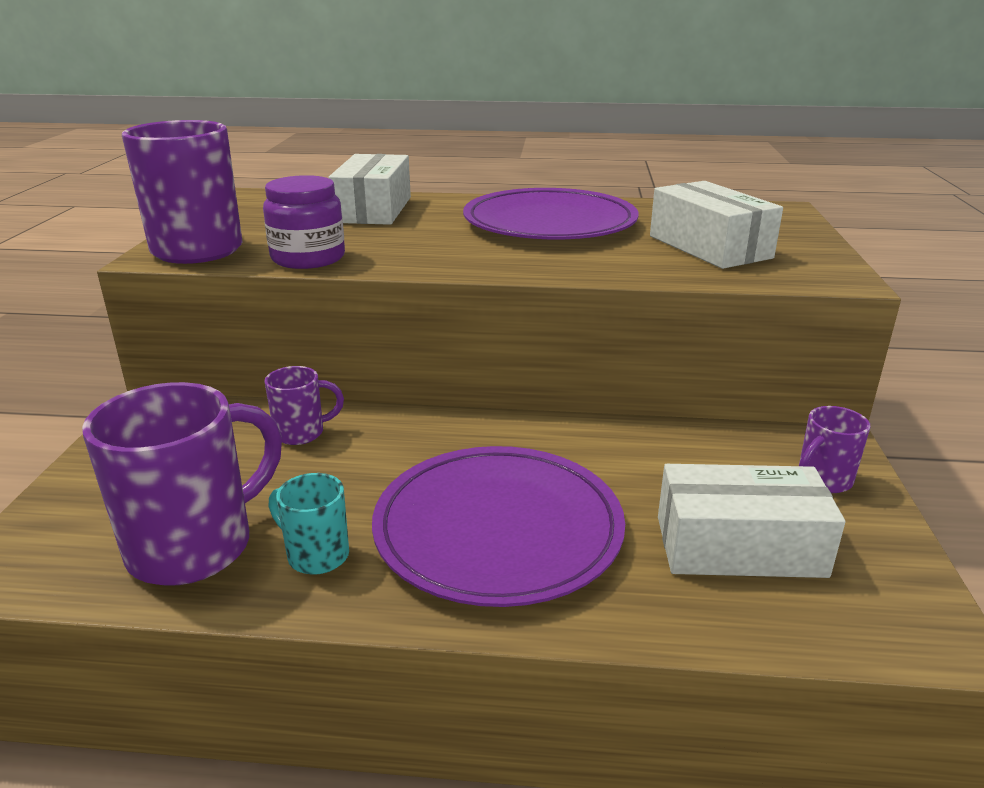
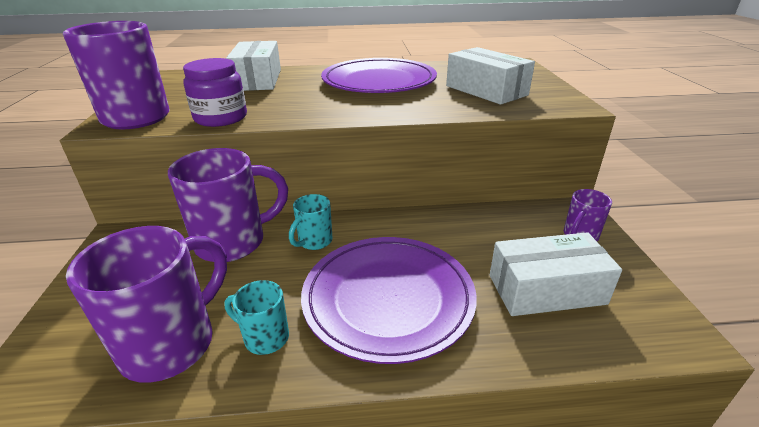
camera: 10 degrees left, 5 degrees up
(302, 433) = (234, 242): purple mug -> purple mug, size x1.99
(413, 444) = (314, 241): none -> turquoise mug

